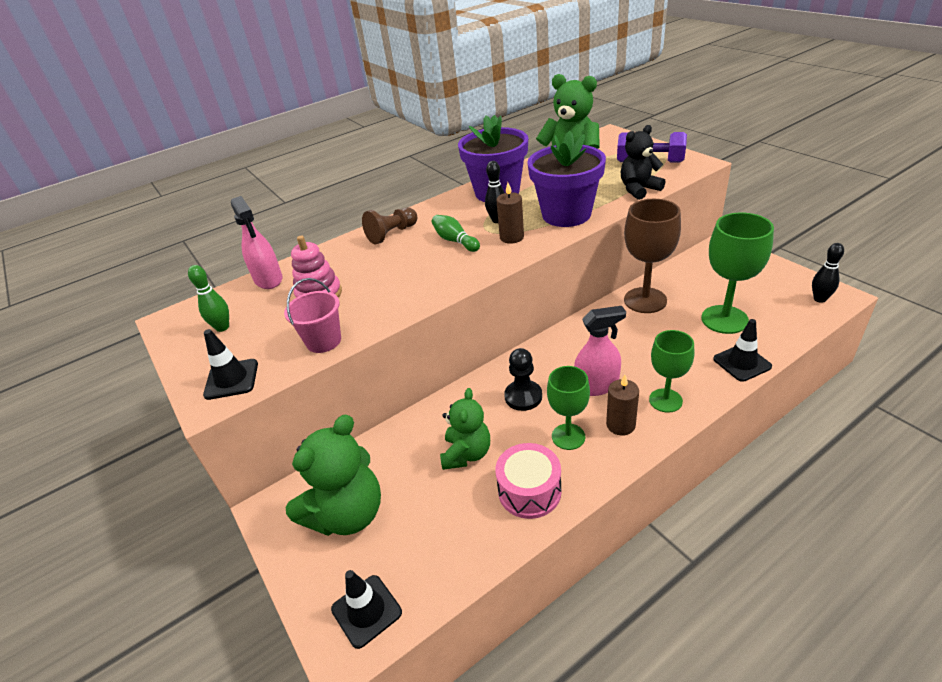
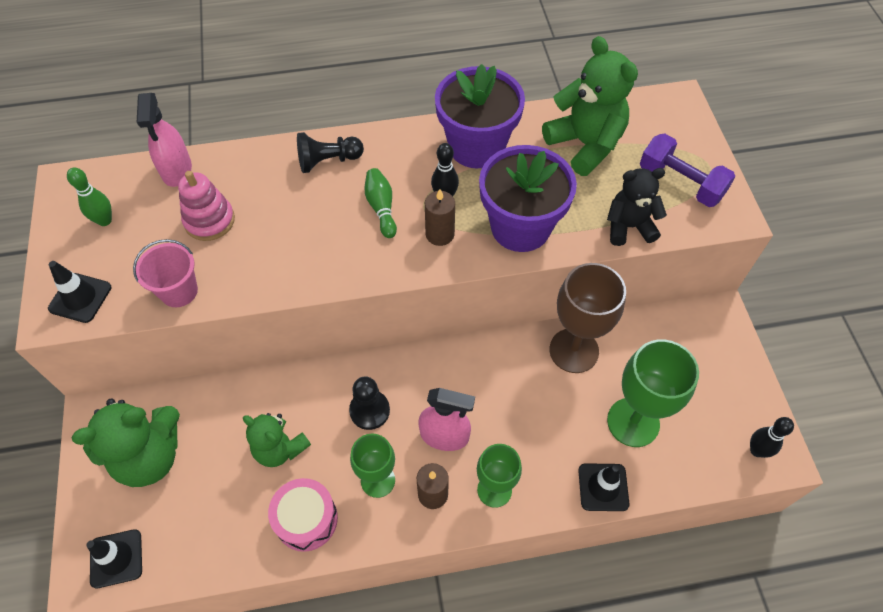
camera: 20 degrees right, 20 degrees up
(392, 234) = (328, 161): brown pawn -> black pawn
(466, 454) = (280, 448): green teddy bear -> green teddy bear turned 90 degrees clockwise

